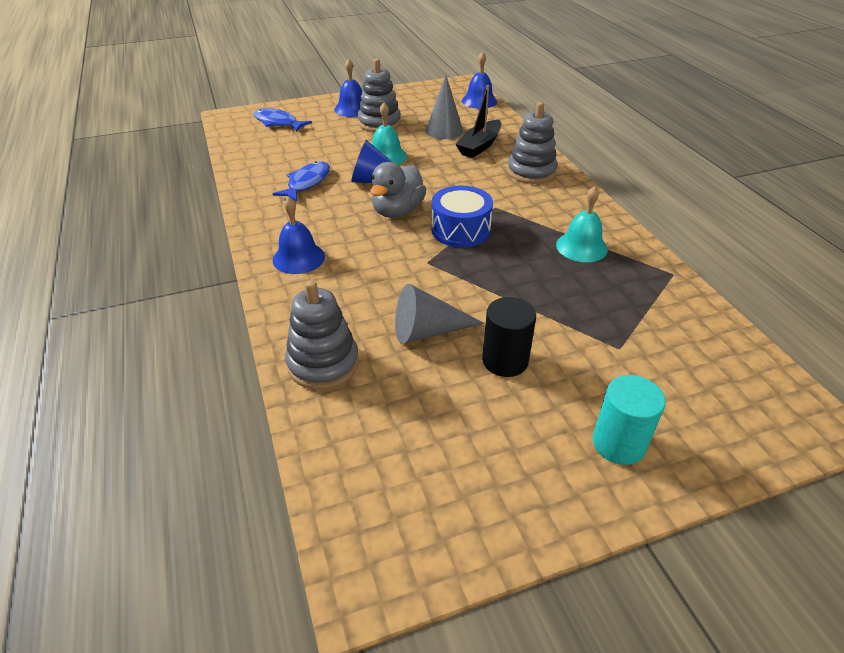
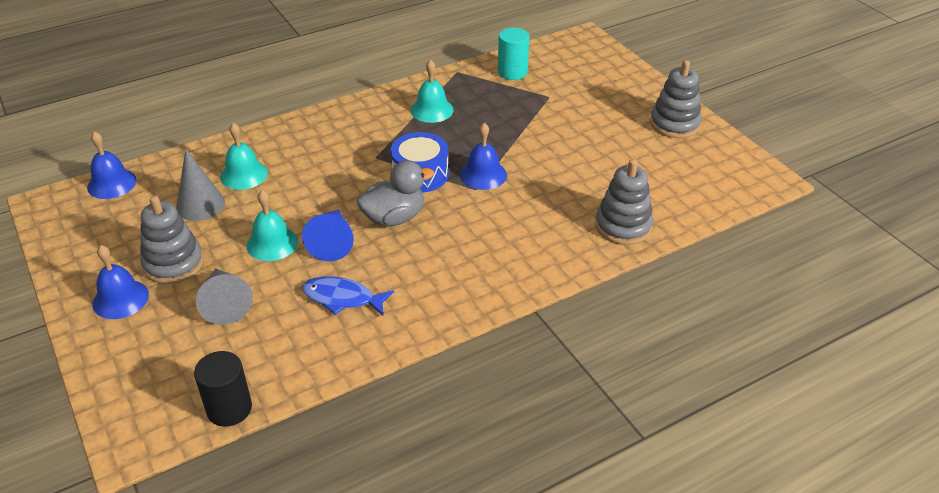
camera: 100 degrees left, 0 degrees up
(278, 123) = (162, 371): blue fish -> none
(298, 258) = (493, 271): blue bell -> blue bell (483, 175)
(397, 211) = (394, 218): grey duck -> grey duck turned 45 degrees counterclockwise
(428, 331) = (565, 179): grey cone -> grey cone (225, 303)
(479, 146) = (244, 174): black boat -> turquoise bell
(505, 360) = (582, 142): black cylinder -> black cylinder (229, 409)
(531, 172) = (303, 138): grey stacking toy -> grey stacking toy (674, 124)
(618, 443) = (632, 99): turquoise cylinder -> turquoise cylinder (512, 72)

